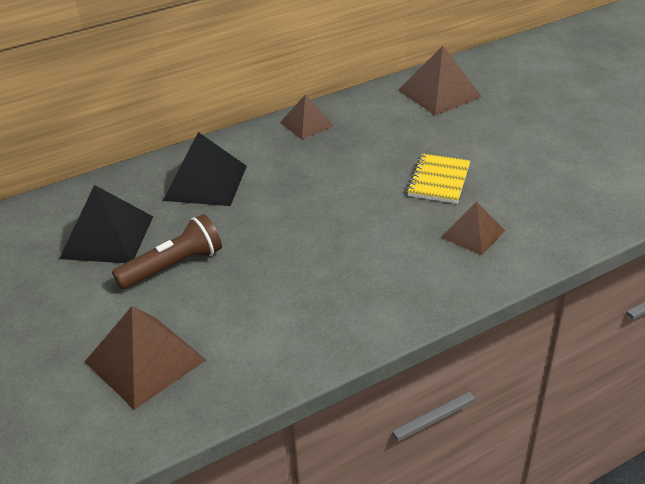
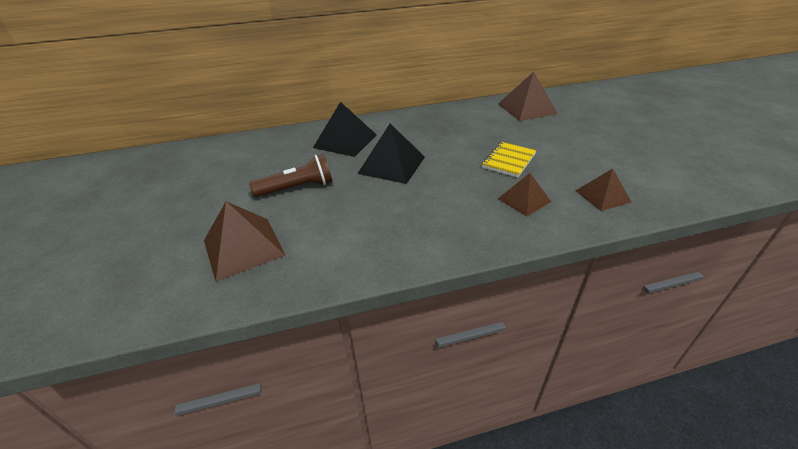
camera: 15 degrees right, 0 degrees up
(107, 237) = (266, 164): black pyramid -> black pyramid (391, 165)
(306, 124) = (427, 116): brown pyramid -> brown pyramid (602, 196)

